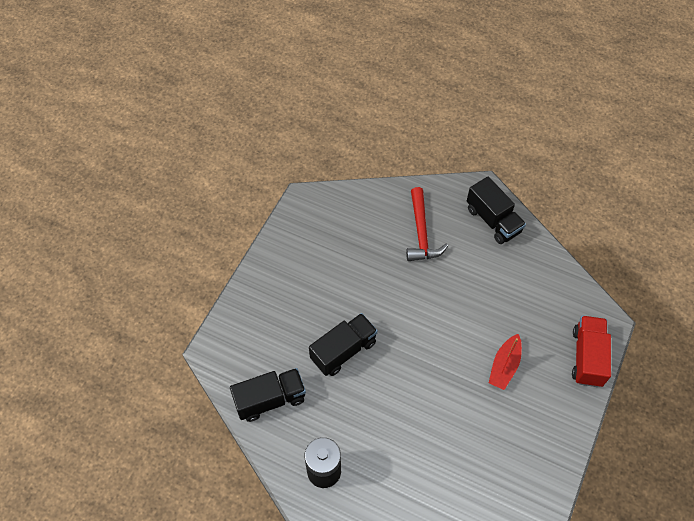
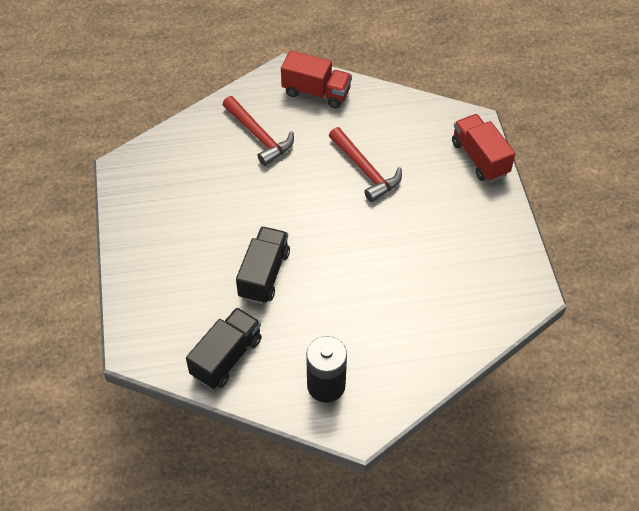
camera: 35 degrees left, 5 degrees down
(483, 311) = (365, 170): none -> red hammer
(493, 220) = (316, 92): black truck -> red truck
(504, 366) = (417, 204): red boat -> none

